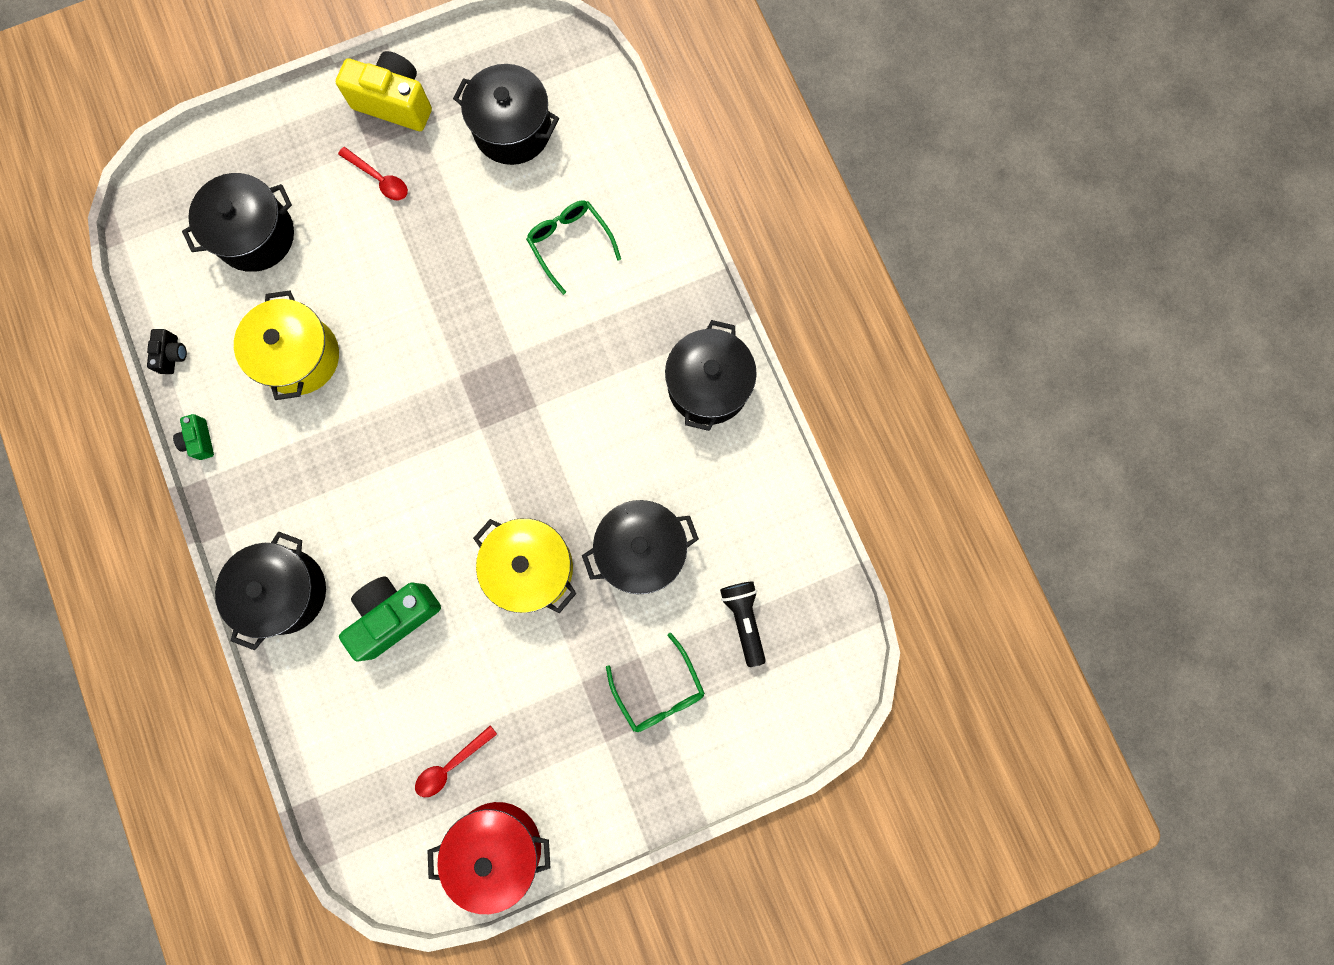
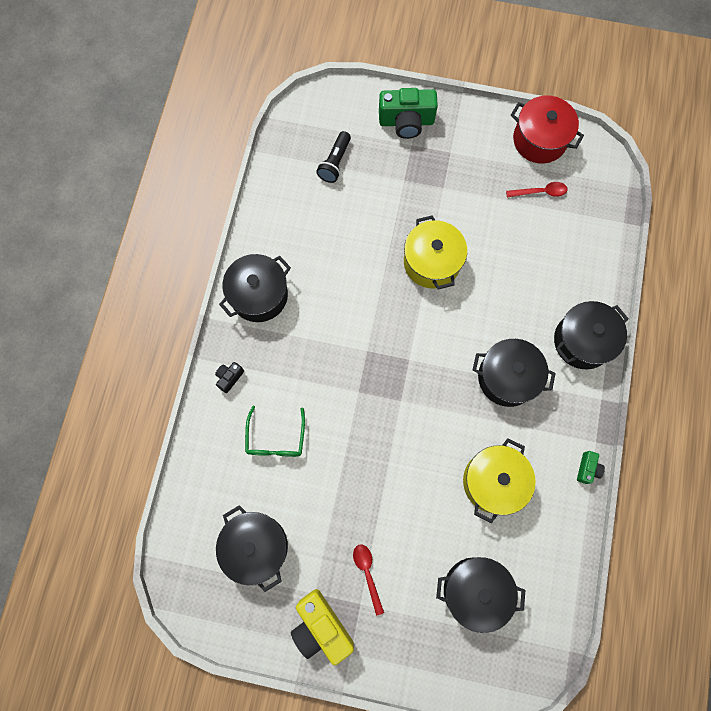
camera: 145 degrees left, 5 degrees down
(172, 355) = (576, 540): black camera -> black camera (229, 378)
(395, 615) = (525, 287): green camera -> green camera (406, 122)
(641, 550) = (364, 231): black pot -> black pot (507, 377)
(659, 691) = (405, 157): green glasses -> none

